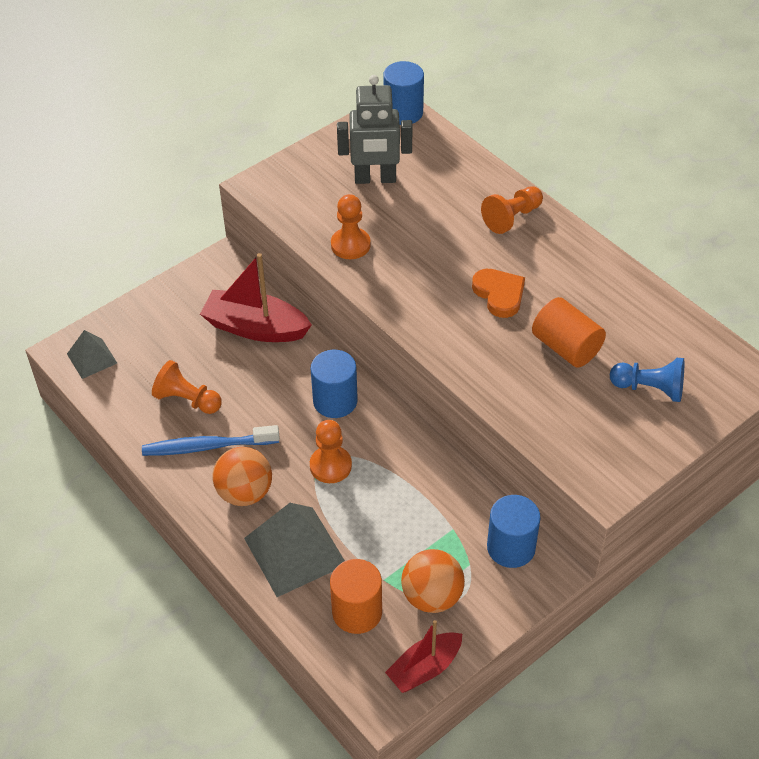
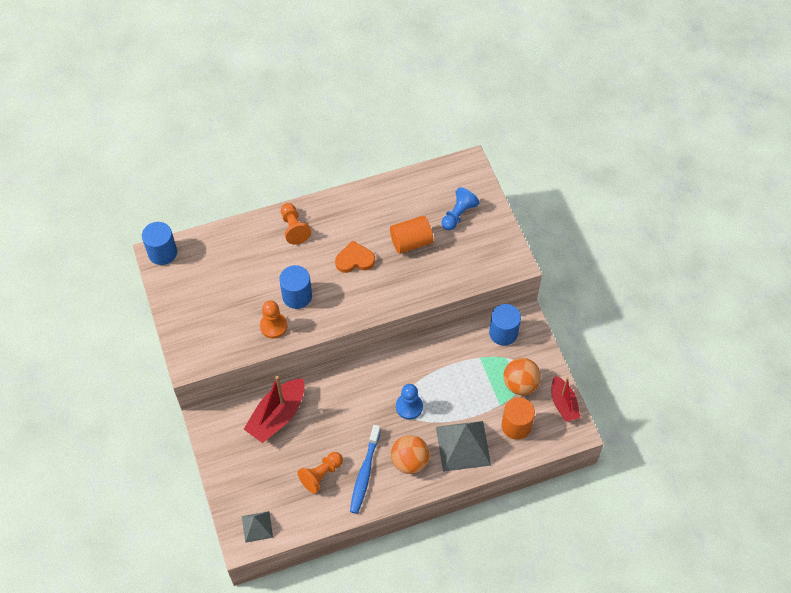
camera: 70 degrees left, 10 degrees up
(330, 466) = (409, 407): orange pawn -> blue pawn
(335, 401) = (360, 388): blue cylinder -> blue cylinder (297, 296)
(375, 179) = (219, 291): grey robot -> none

